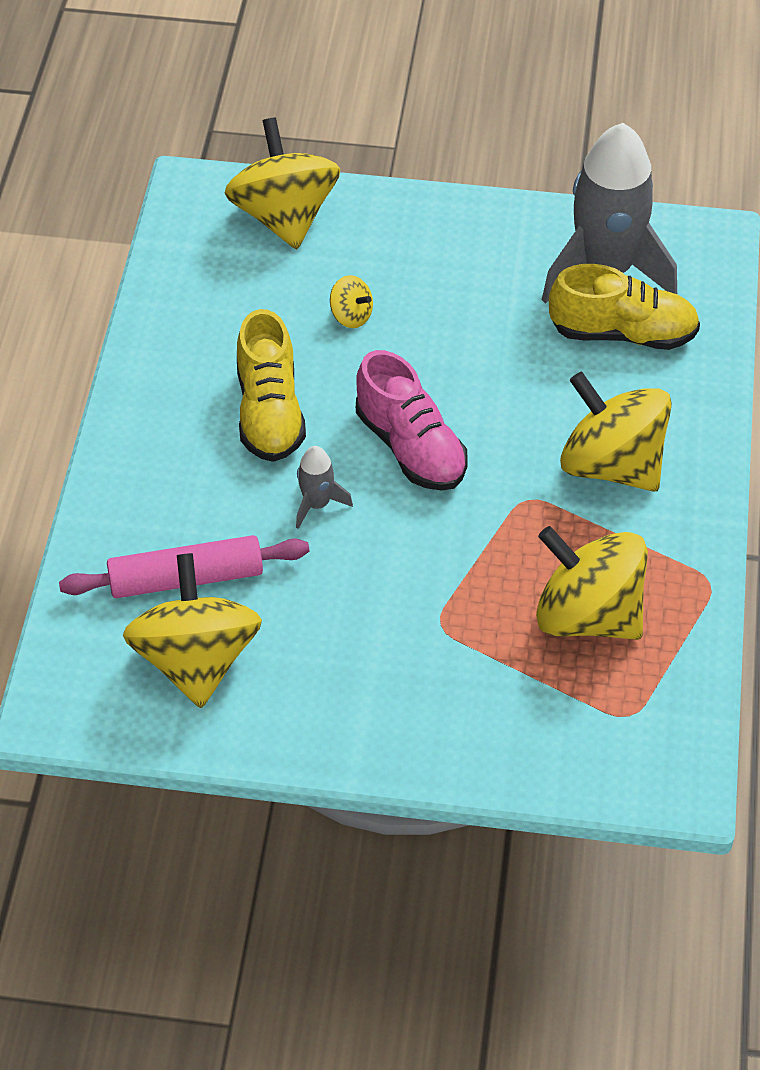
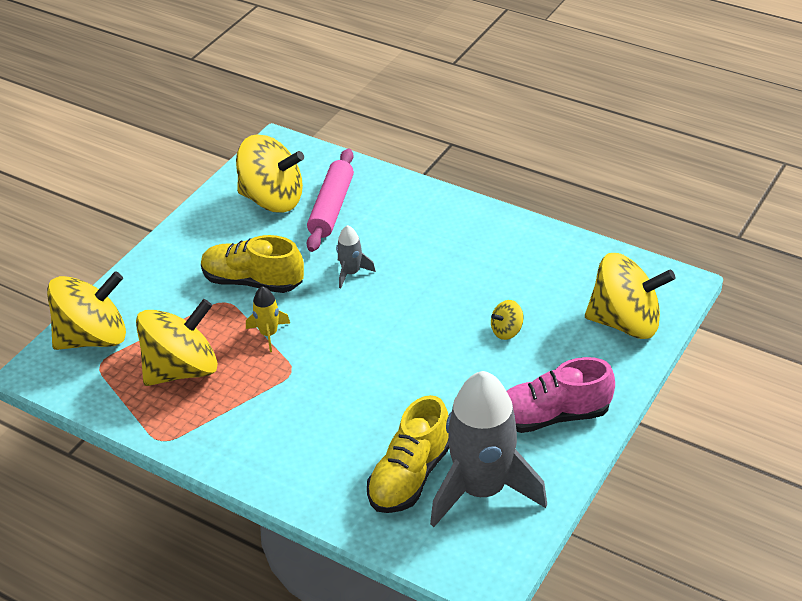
camera: 115 degrees right, 10 degrees down
(269, 412) = (439, 270): yellow shoe -> yellow shoe (253, 281)
(410, 447) = (370, 327): pink shoe -> pink shoe (552, 416)
(476, 548) = (269, 334): none -> yellow rocket
(611, 465) = (291, 424): yellow spinning top -> yellow spinning top (93, 338)

